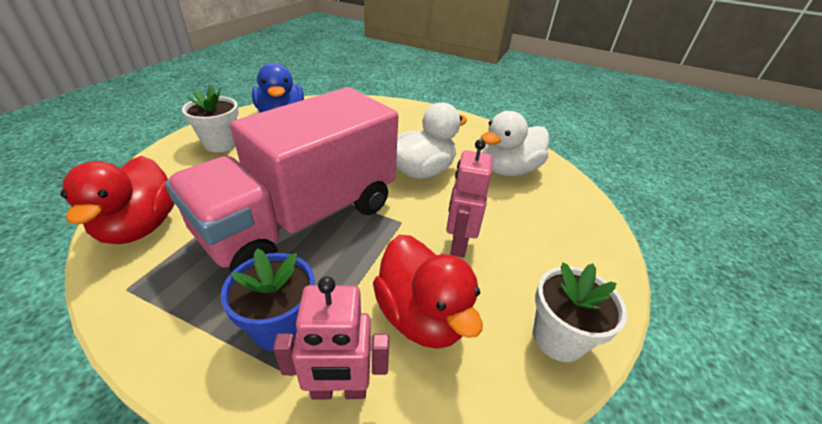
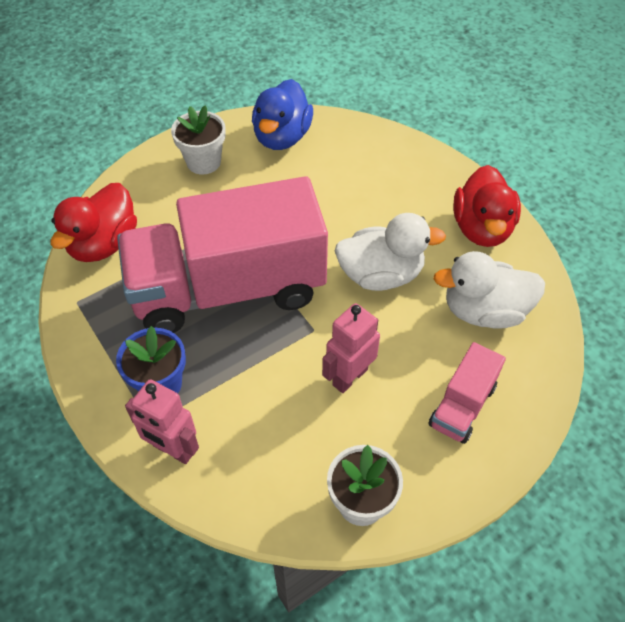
camera: 35 degrees right, 15 degrees up
(421, 315) = (266, 427): red duck -> red duck (481, 228)
(553, 229) = (462, 405): none -> pink truck

